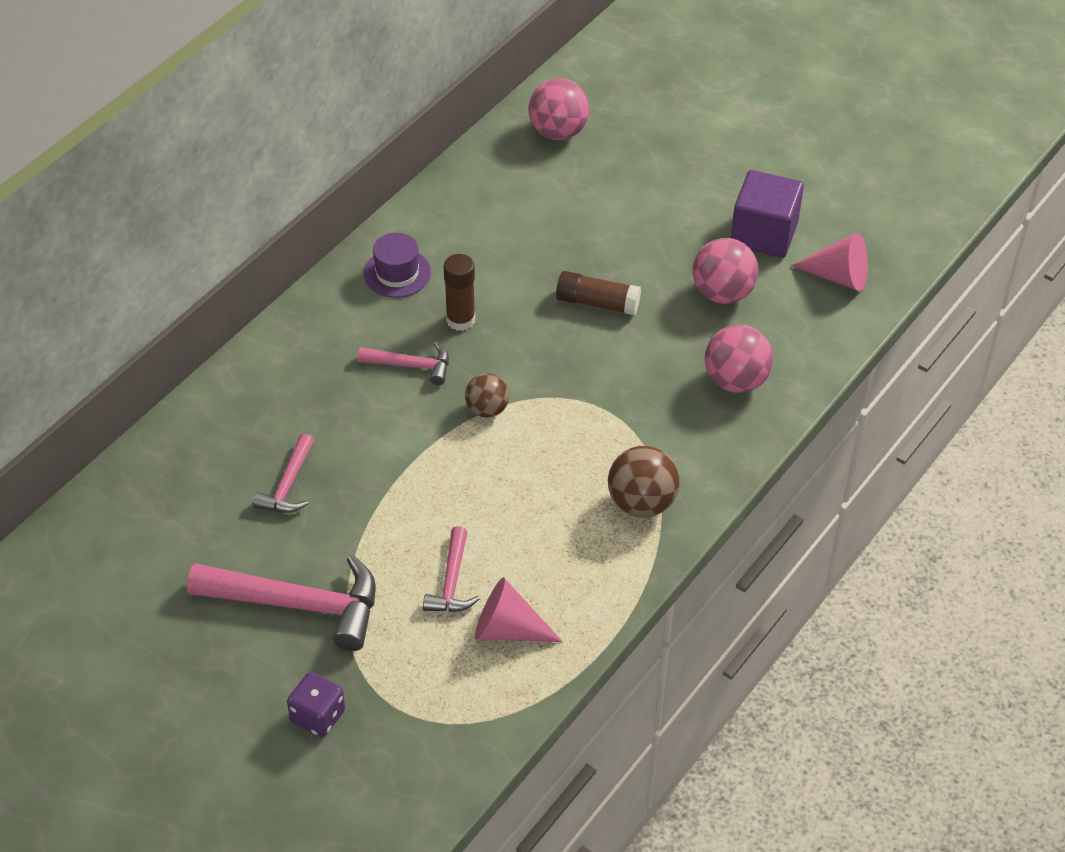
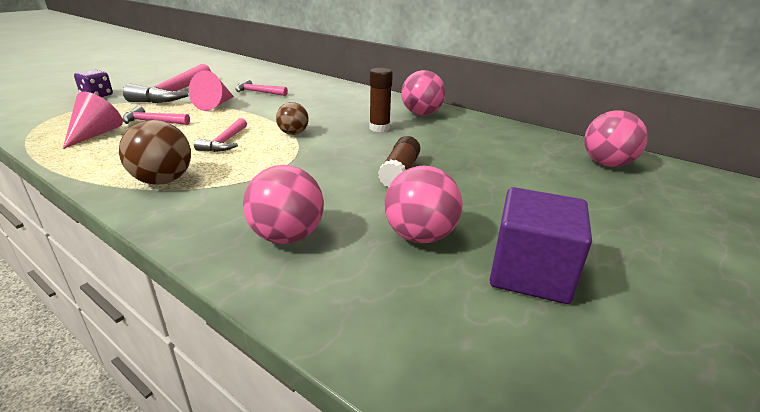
camera: 90 degrees right, 20 degrees down
(397, 273) = (421, 114): purple hat -> pink ball
(411, 365) = (339, 116): pink hammer -> pink hammer (225, 142)
(838, 276) = (470, 341): pink cone -> pink cone (215, 105)

